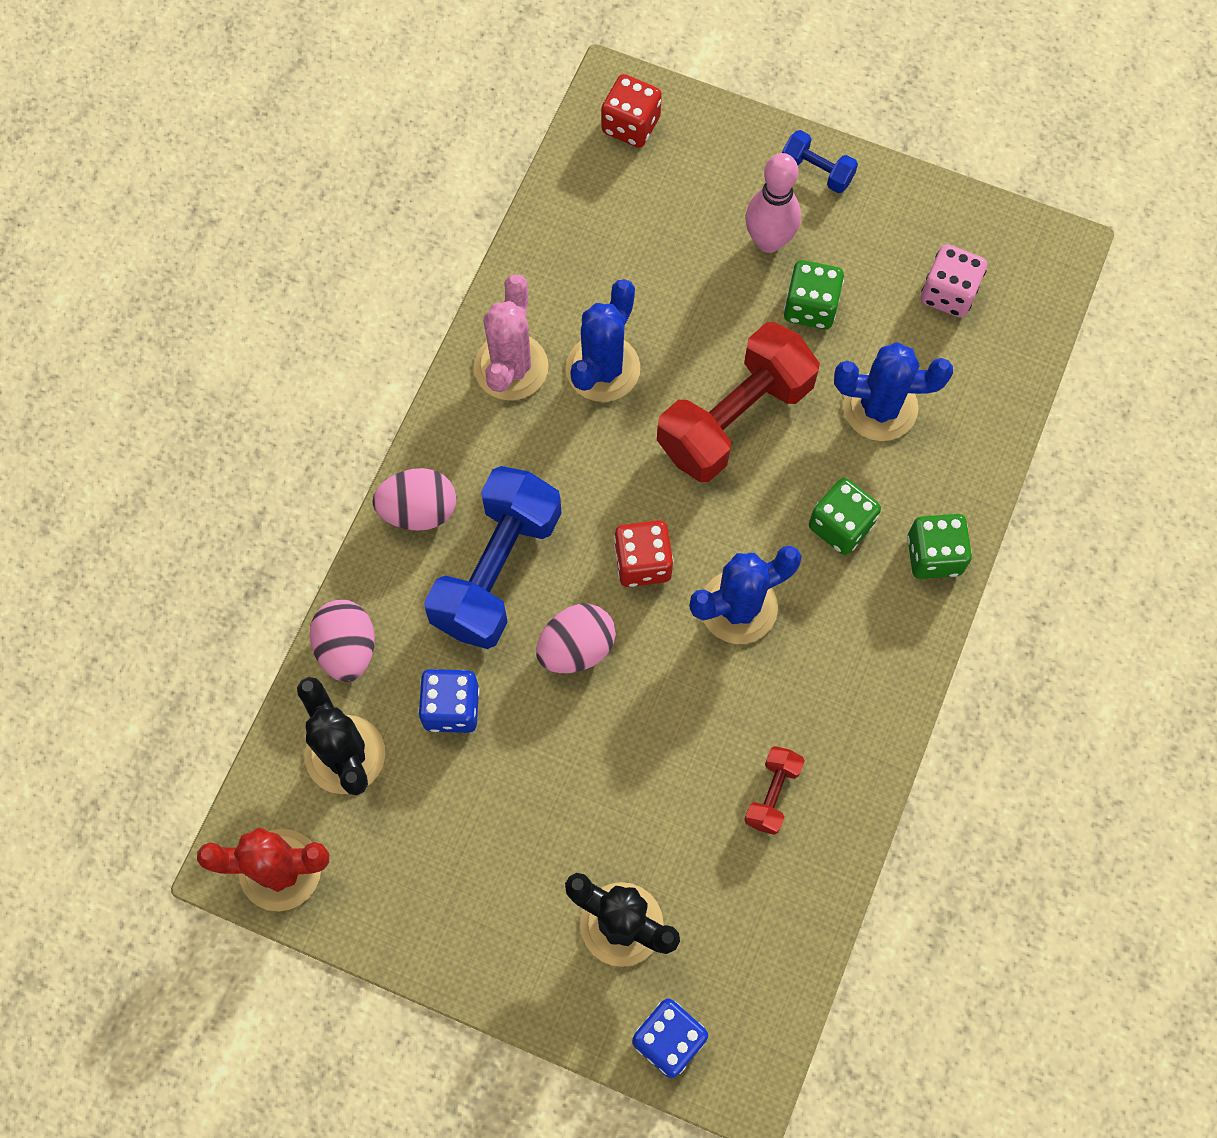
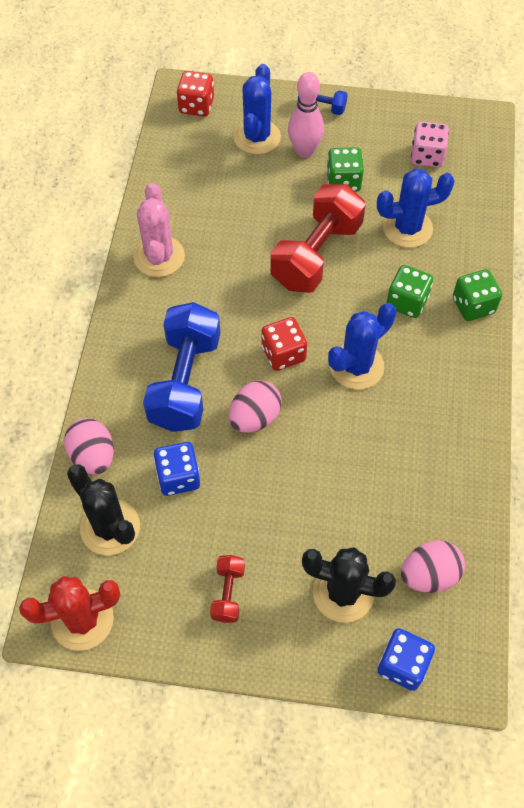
camera: 15 degrees left, 10 degrees down
(419, 510) = (120, 357): pink egg -> pink egg (429, 575)
(603, 368) = (220, 245): blue cactus -> blue cactus (257, 137)
(772, 794) = (419, 478): red dumbbell -> red dumbbell (228, 593)

